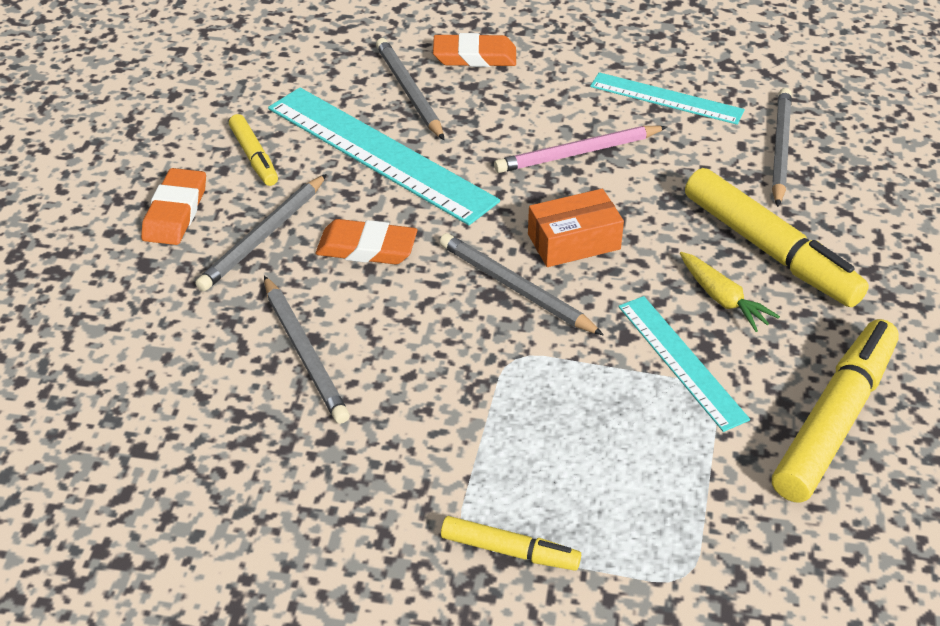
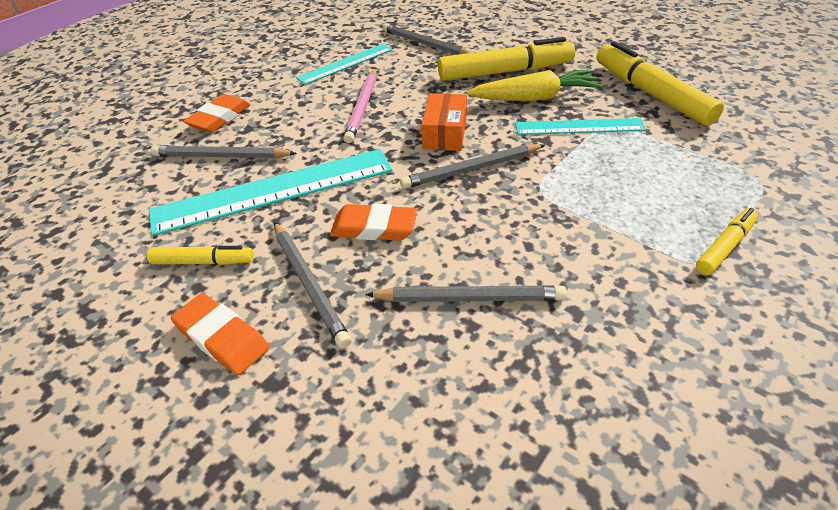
camera: 60 degrees left, 0 degrees up
(367, 248) = (374, 227): orange eraser -> orange eraser turned 60 degrees clockwise
(723, 299) = (535, 98): yellow carrot -> yellow carrot, size x1.61

